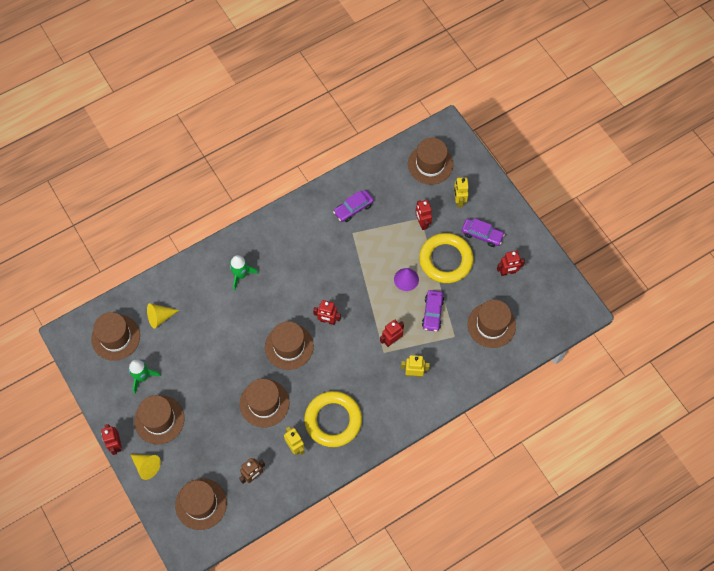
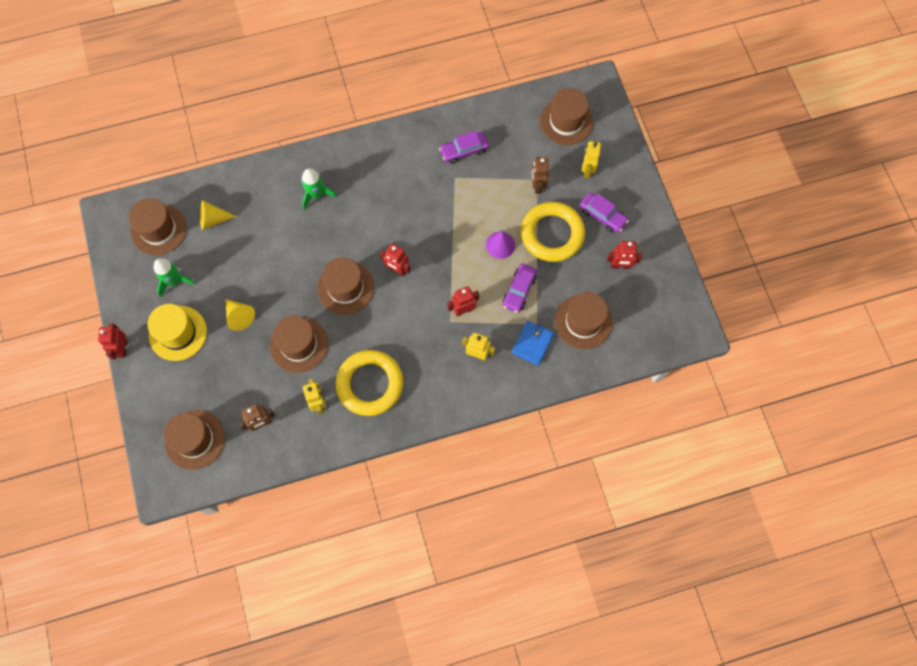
camera: 15 degrees right, 5 degrees up
(146, 466) = (148, 381): yellow cone -> yellow cone (239, 316)
(159, 420) = (178, 333): brown hat -> yellow hat
(422, 223) = (537, 186): red robot -> brown robot
(455, 353) = (532, 343): none -> blue wallet

